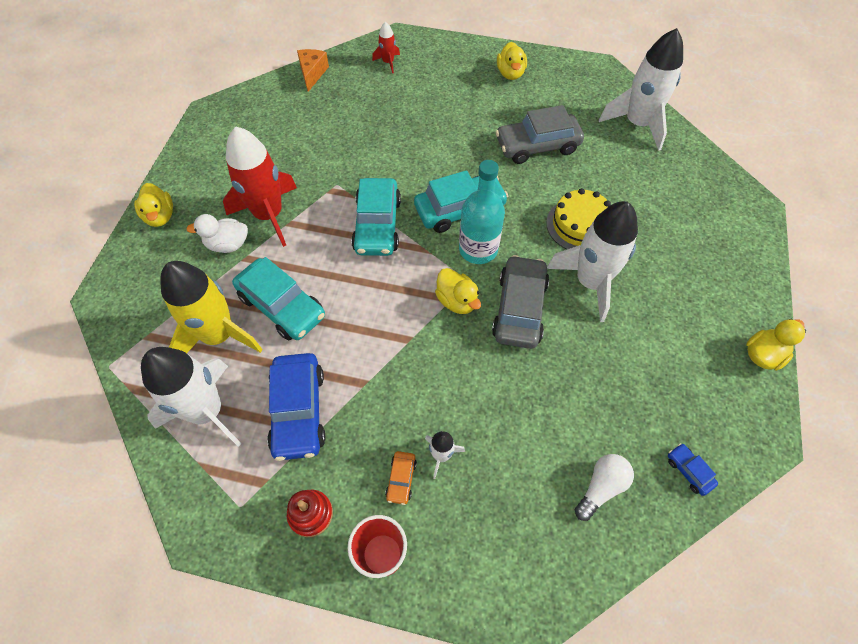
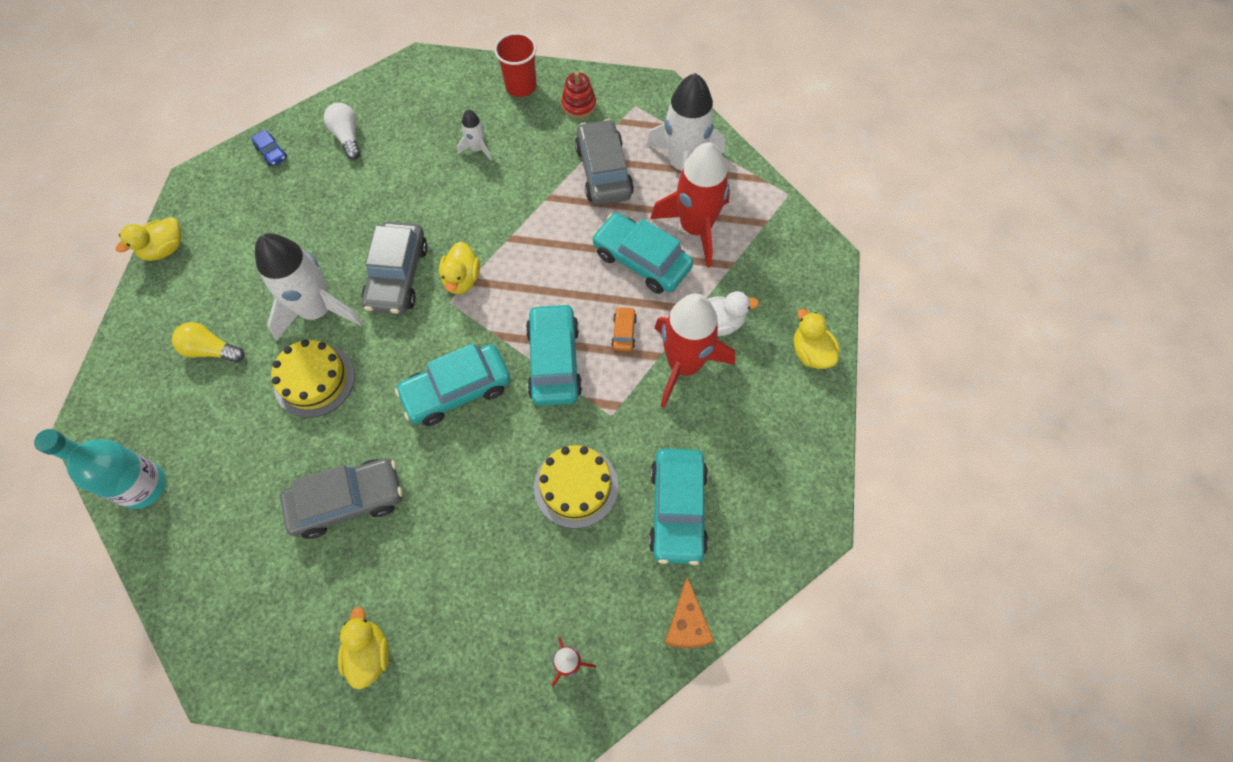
camera: 175 degrees right, 5 degrees up
(219, 335) = (695, 228): yellow rocket -> red rocket
(299, 411) = (603, 171): blue car -> grey car
(302, 126) = (678, 509): none -> turquoise car
(371, 143) = (576, 486): none -> yellow cake
(401, 479) = (510, 131): orange car -> orange car (624, 332)
(457, 301) = (462, 279): yellow duck -> yellow duck turned 135 degrees counterclockwise
(478, 249) = (437, 339): turquoise bottle -> turquoise bottle (143, 486)
(601, 487) = (347, 137): white light bulb -> white light bulb turned 120 degrees clockwise
(637, 124) = (195, 556): white rocket -> none
(677, 255) = (211, 350): none -> yellow light bulb

